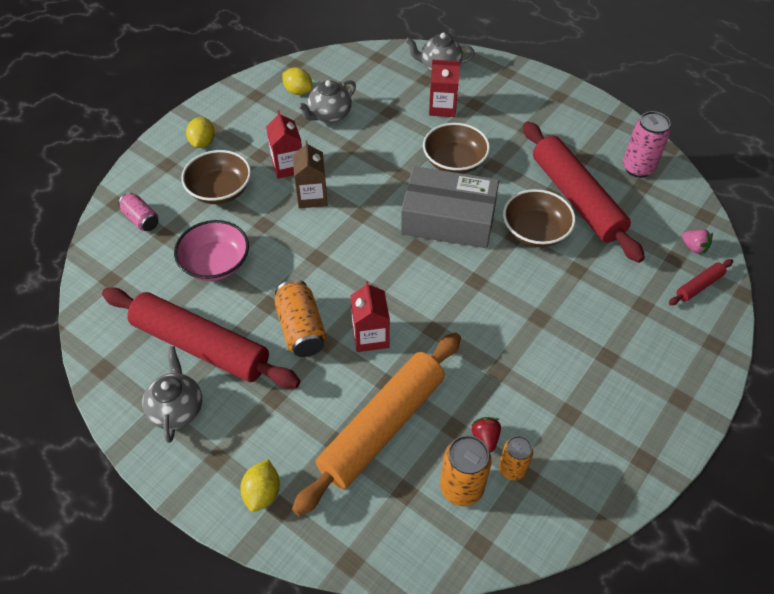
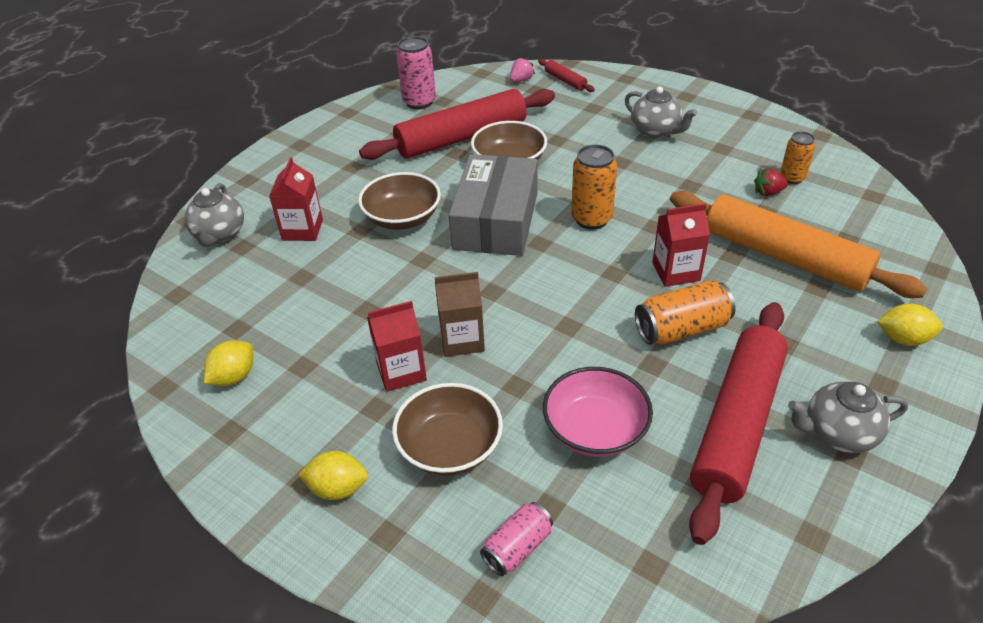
camera: 90 degrees left, 10 degrees down
(329, 115) = (297, 336): grey teapot -> grey teapot (655, 131)
(461, 487) = (825, 205): orange can -> orange can (591, 219)

